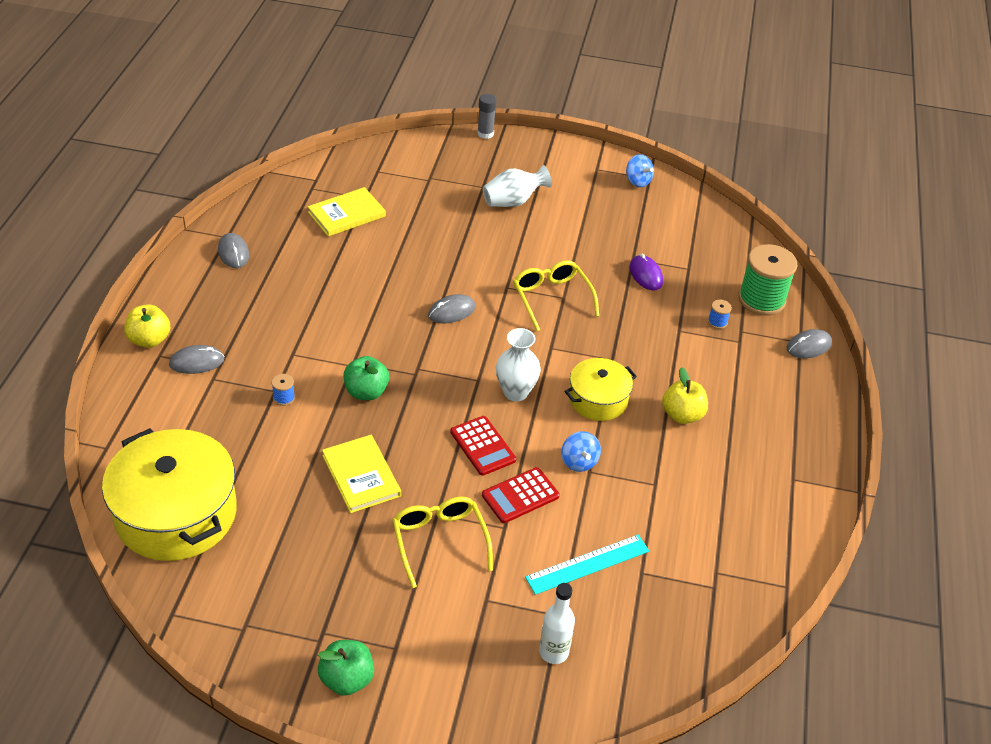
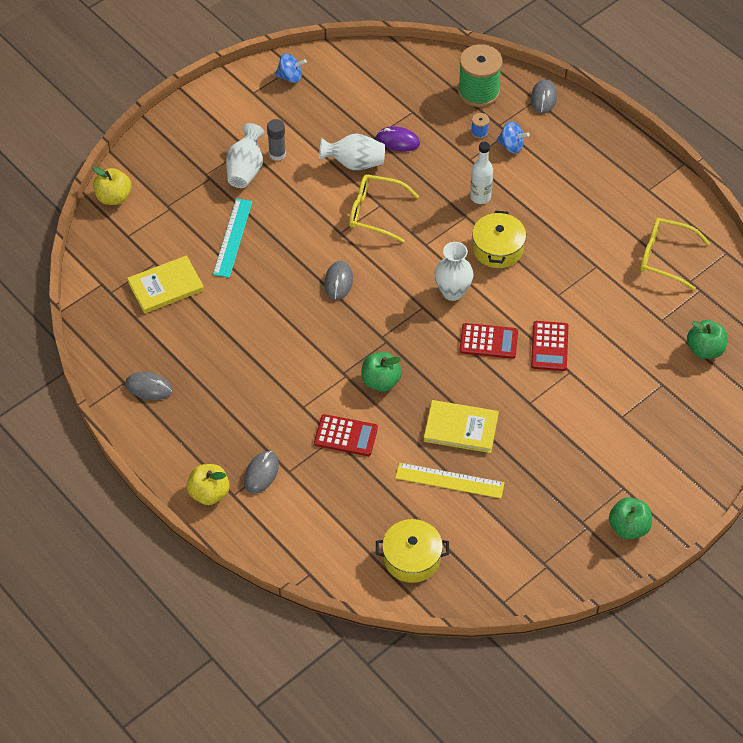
camera: 50 degrees left, 10 degrees up
(176, 513) = (412, 558): yellow pot -> yellow pot, size x0.55
(284, 398) = (346, 435): blue spool -> red calculator
(291, 497) = (449, 480): none -> yellow ruler
(347, 214) = (166, 286): yellow book -> yellow book turned 60 degrees clockwise
(440, 542) = (555, 415): yellow glasses -> yellow glasses (666, 257)
(485, 134) = (143, 136): grey glue stick -> grey glue stick (277, 154)
(553, 652) = (687, 404): white bottle -> white bottle (480, 197)
(579, 462) = (545, 295): blue spinning top -> blue spinning top (511, 146)
(587, 564) = (633, 344): turquoise ruler -> turquoise ruler (232, 237)
(590, 260) = (354, 163): none -> white vase
(640, 632) = (705, 349): none -> green apple
(682, 415) = (549, 211): yellow apple -> yellow apple (114, 197)

